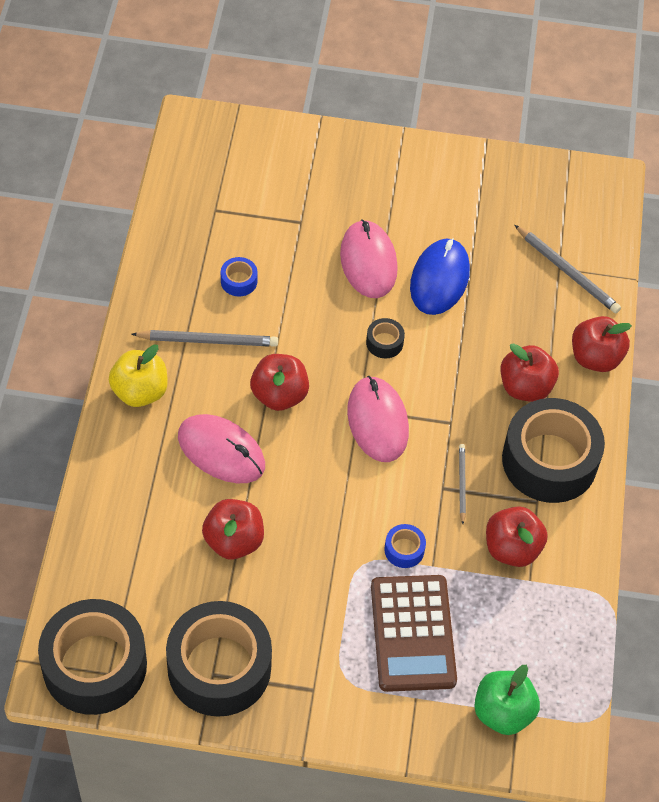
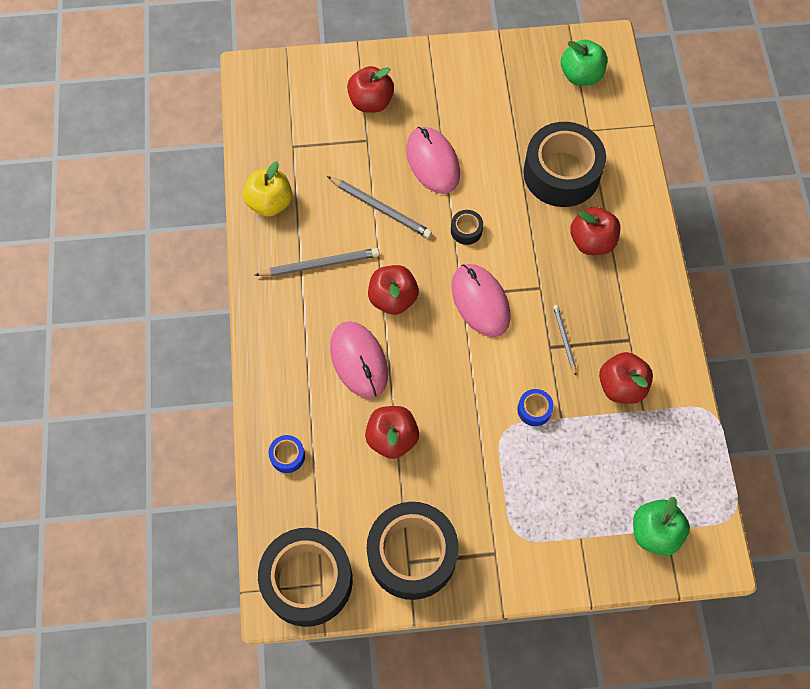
camera: 10 degrees left, 10 degrees up
(140, 392) = (276, 324): yellow apple -> yellow apple (270, 202)
(221, 451) = (359, 360): pink mouse -> pink mouse turned 45 degrees clockwise
(239, 281) = (330, 205): blue tape -> blue tape (287, 456)
(413, 633) = (562, 482): brown calculator -> none
(439, 279) = (495, 163): blue mouse -> none
(549, 460) = (629, 301): black tape -> black tape (561, 173)
(567, 207) = (581, 75): none -> green apple
(567, 271) = (597, 131): grey pencil -> grey pencil (381, 208)
(595, 358) = (640, 202): red apple -> red apple (371, 102)

